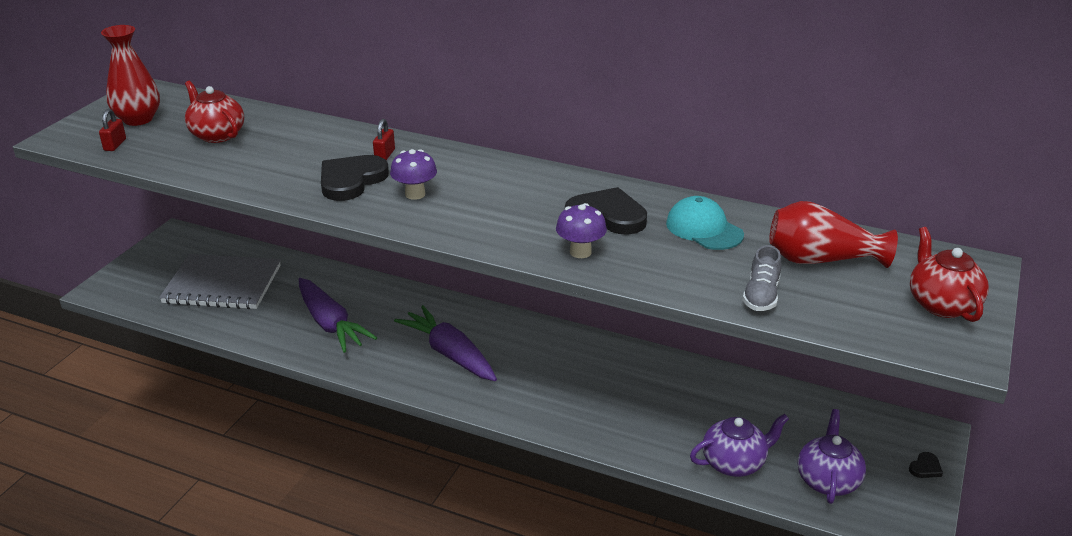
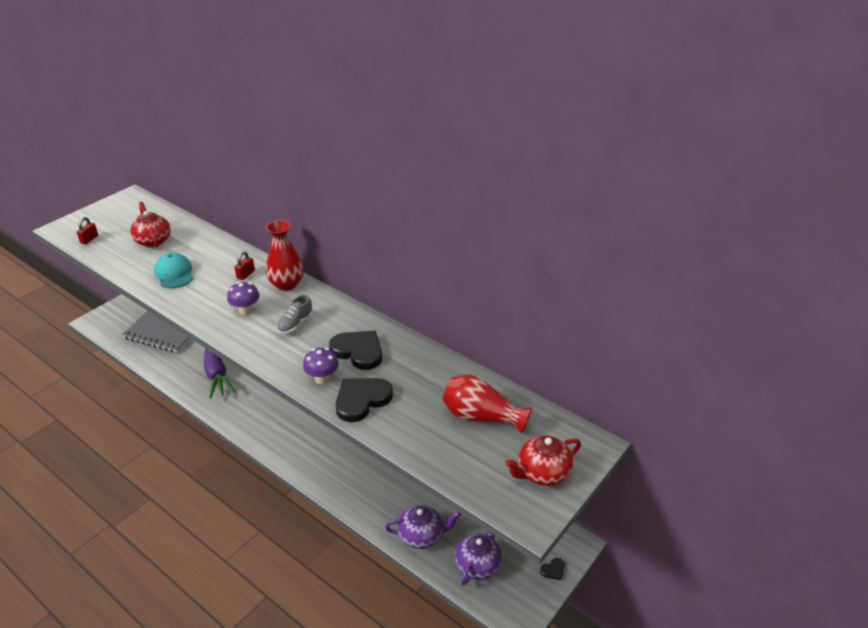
camera: 15 degrees right, 5 degrees up
(138, 119) = (114, 220): red vase -> red vase (286, 284)
(351, 180) = (213, 292): black heart -> black heart (362, 400)
(450, 354) = (279, 410): purple carrot -> none
(704, 229) = (417, 374): turquoise cap -> turquoise cap (174, 273)
(761, 296) = (419, 440): grey shoe -> grey shoe (295, 324)
(942, 304) = (542, 473): red teapot -> red teapot turned 120 degrees counterclockwise

